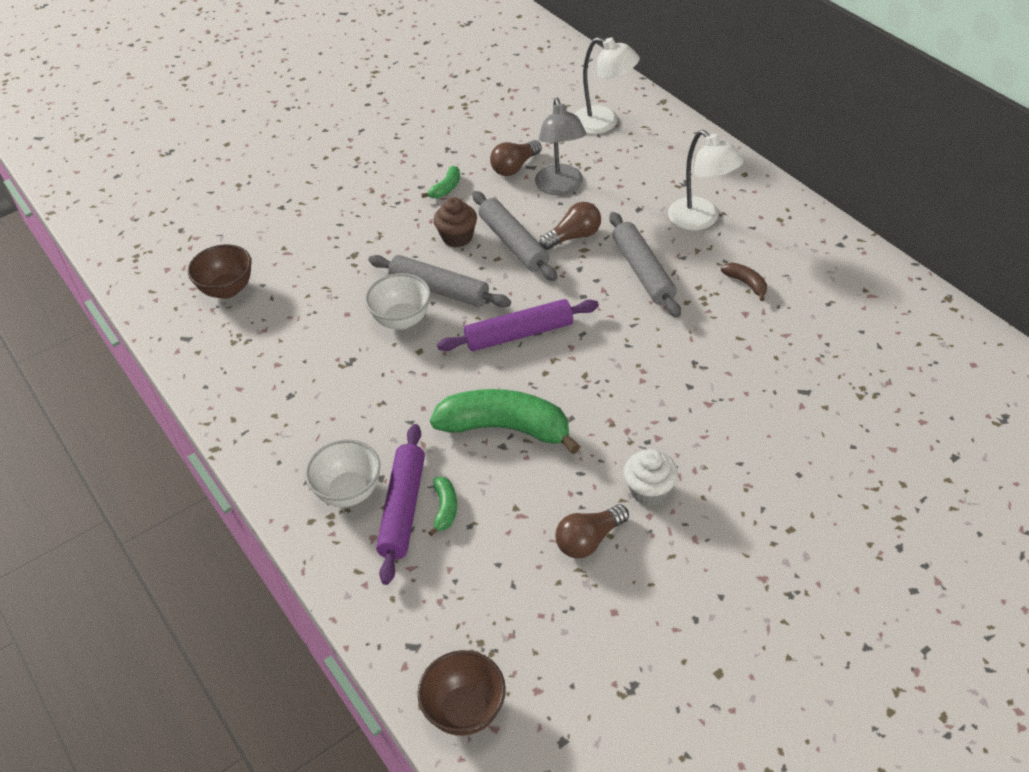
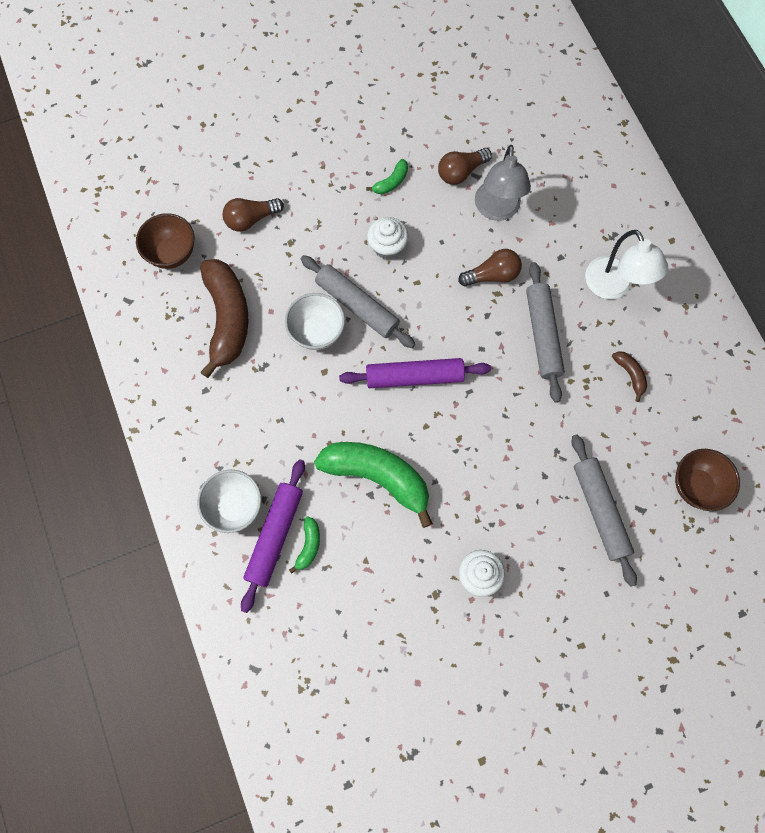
camera: 10 degrees right, 25 degrees up
(300, 330) = (227, 319): none -> brown banana
(457, 237) = (387, 247): brown cupcake -> white cupcake
(465, 710) = (281, 737): brown bowl -> brown bowl (696, 486)
(513, 243) = (436, 268): grey rolling pin -> grey rolling pin (600, 510)
(589, 540) = (416, 610): brown light bulb -> brown light bulb (251, 219)
(604, 123) = (560, 137): white lamp -> none

